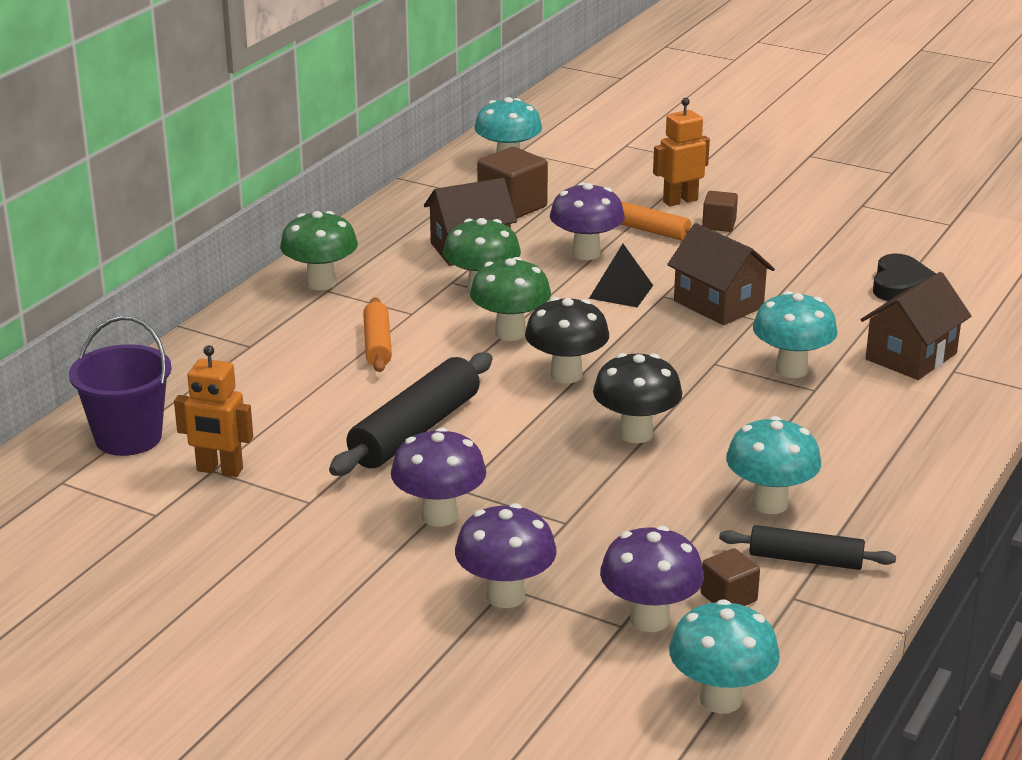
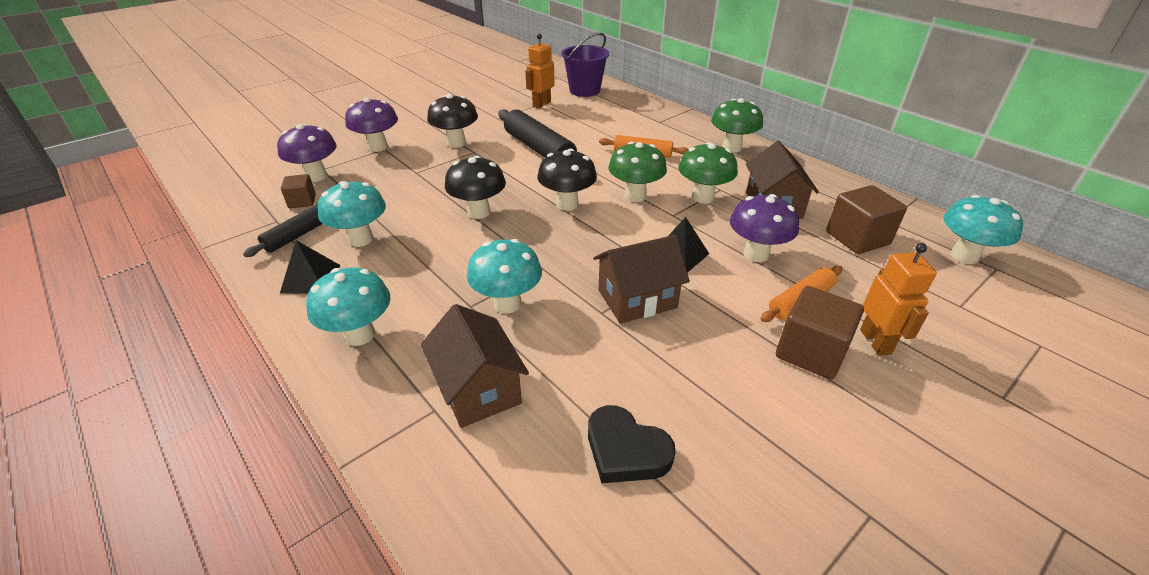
camera: 110 degrees right, 10 degrees up
(439, 516) = (456, 143): purple mushroom -> black mushroom
(719, 225) = (810, 352): brown cube -> brown cube, size x1.73
(720, 699) = (242, 180): turquoise mushroom -> turquoise mushroom (360, 335)
(873, 508) = (311, 279): none -> black pyramid

